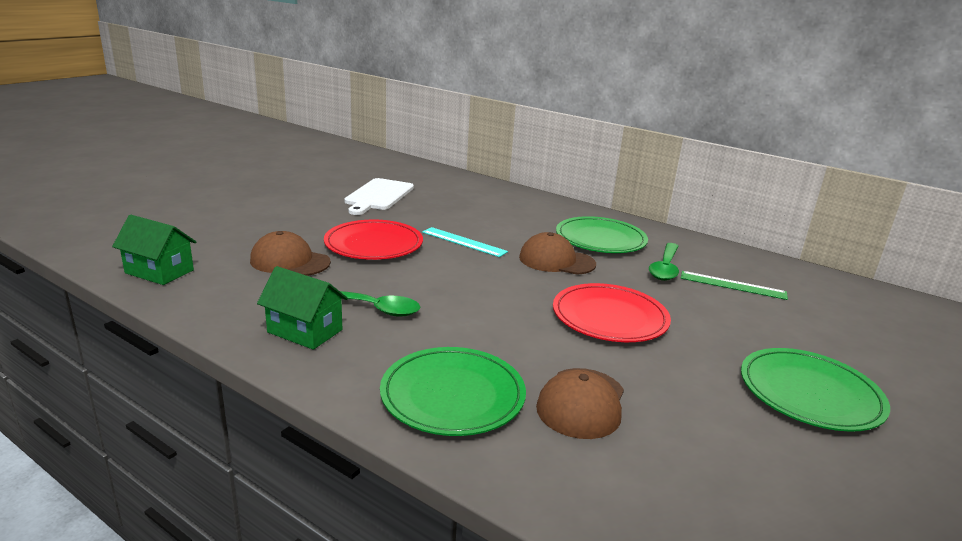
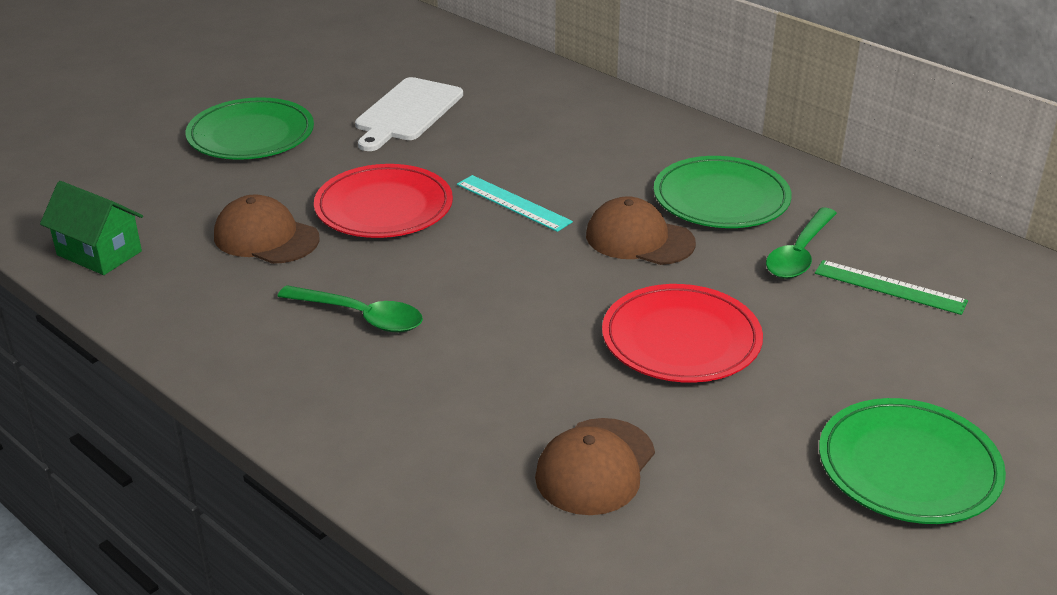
camera: 10 degrees right, 10 degrees up
(305, 331) = (273, 351): green house -> none
(452, 395) = (437, 449): green plate -> green plate (251, 135)

